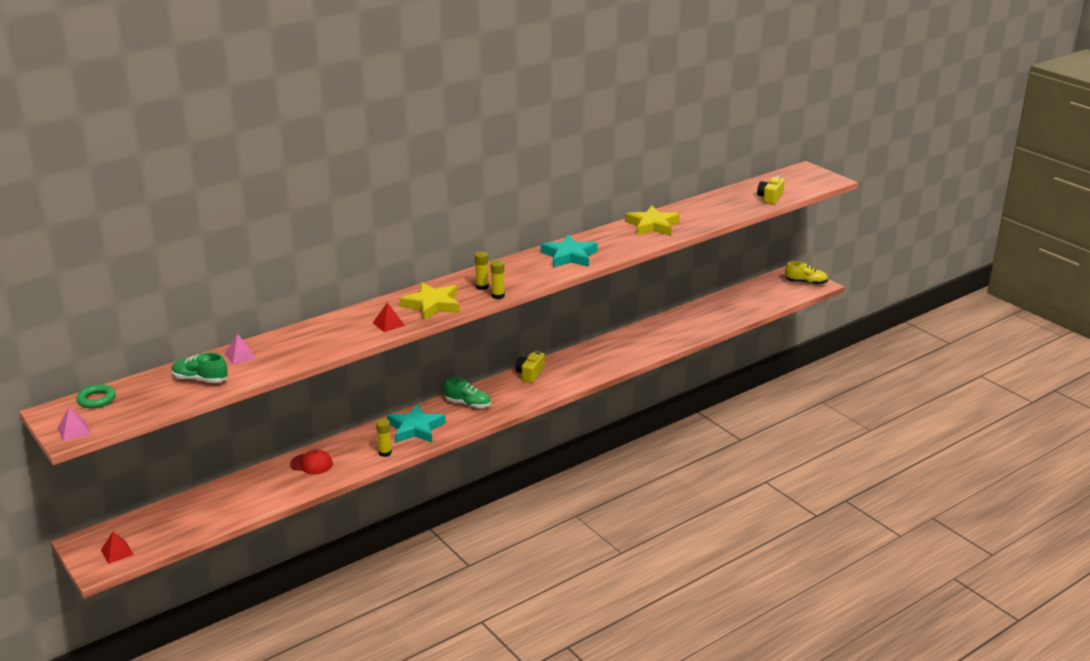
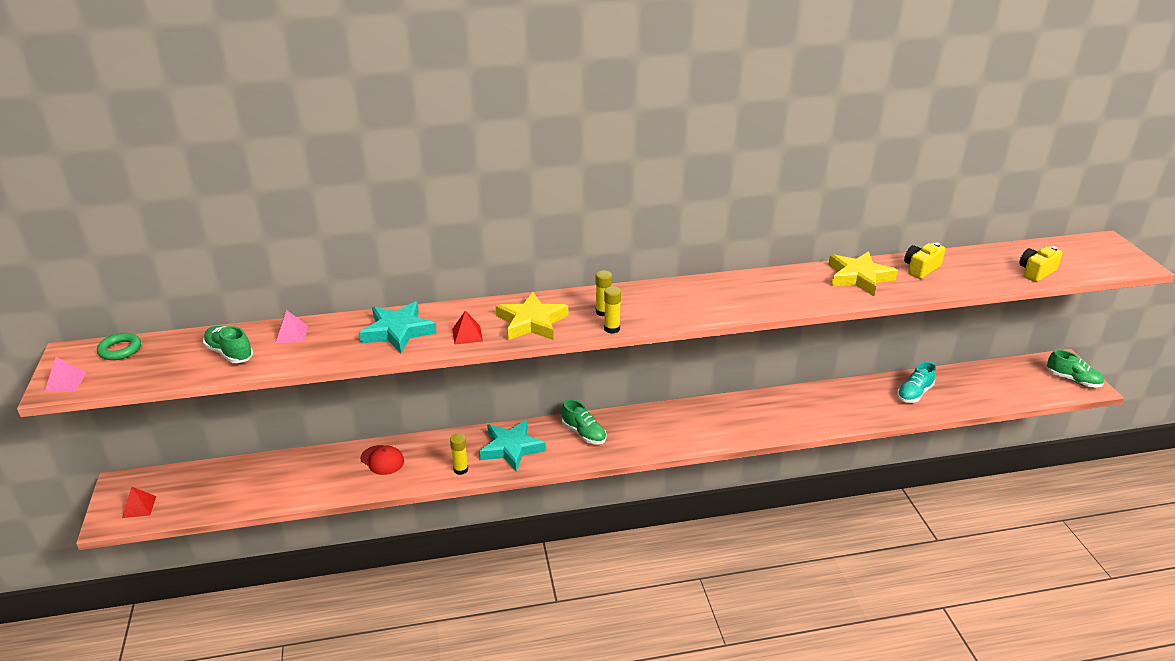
camera: 25 degrees right, 5 degrees up
(530, 374) = (673, 414): yellow camera -> yellow camera (921, 269)
(569, 256) = (731, 295): turquoise star -> turquoise star (398, 331)
(701, 317) = (914, 393): none -> turquoise shoe
(805, 283) = (1072, 380): yellow shoe -> green shoe

